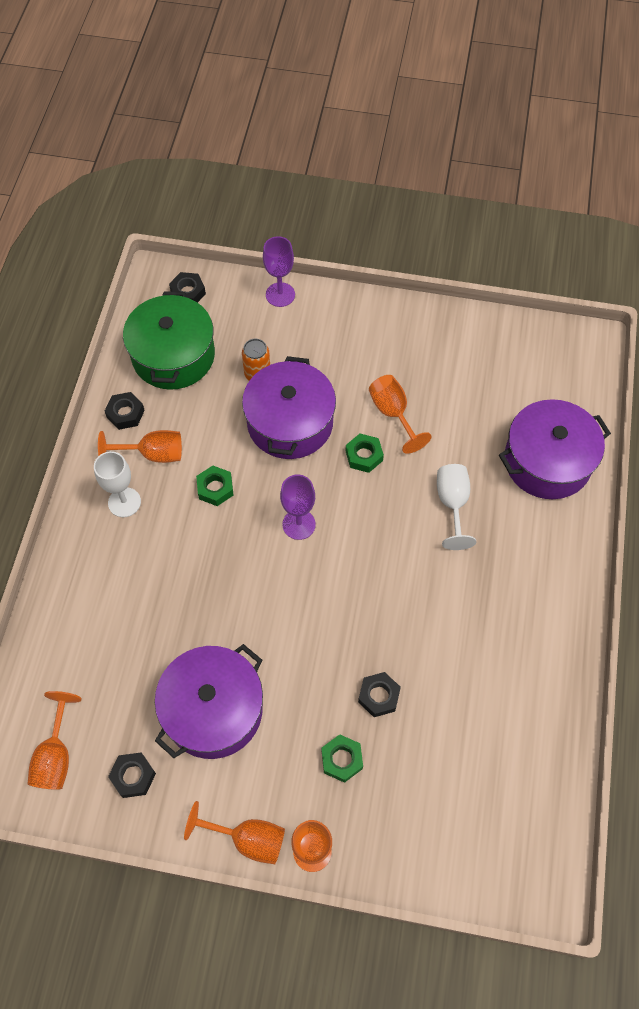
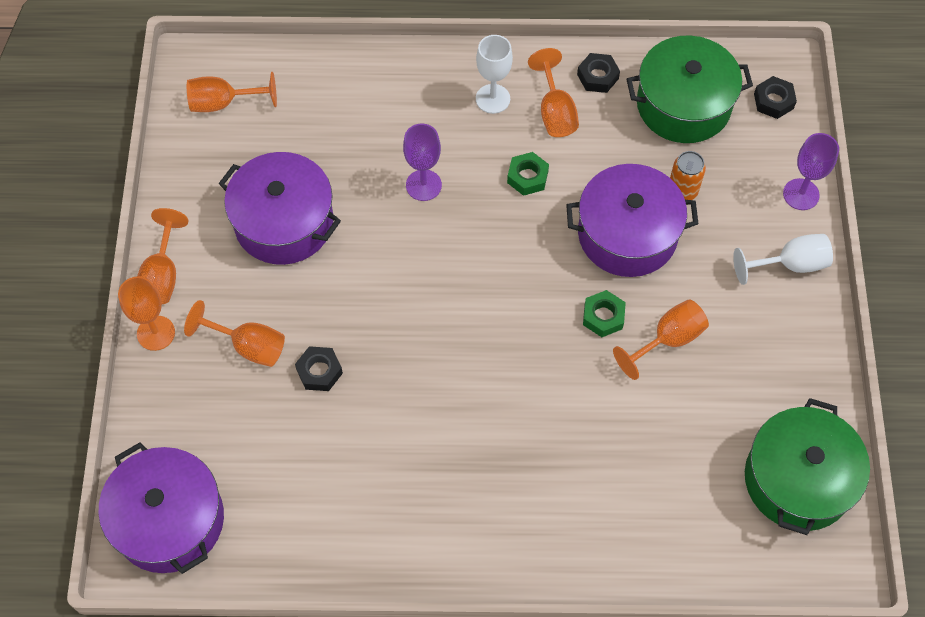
camera: 80 degrees right, 0 degrees up
(133, 776) = (211, 168): black nut -> none
(299, 524) = (502, 264): purple goblet -> purple goblet (423, 185)
(341, 759) = (248, 346): green nut -> orange goblet
(452, 504) = (562, 419): white goblet -> white goblet (790, 264)
(522, 353) = (798, 479): none -> green pot
(547, 461) = (645, 523): purple pot -> purple pot (169, 520)

